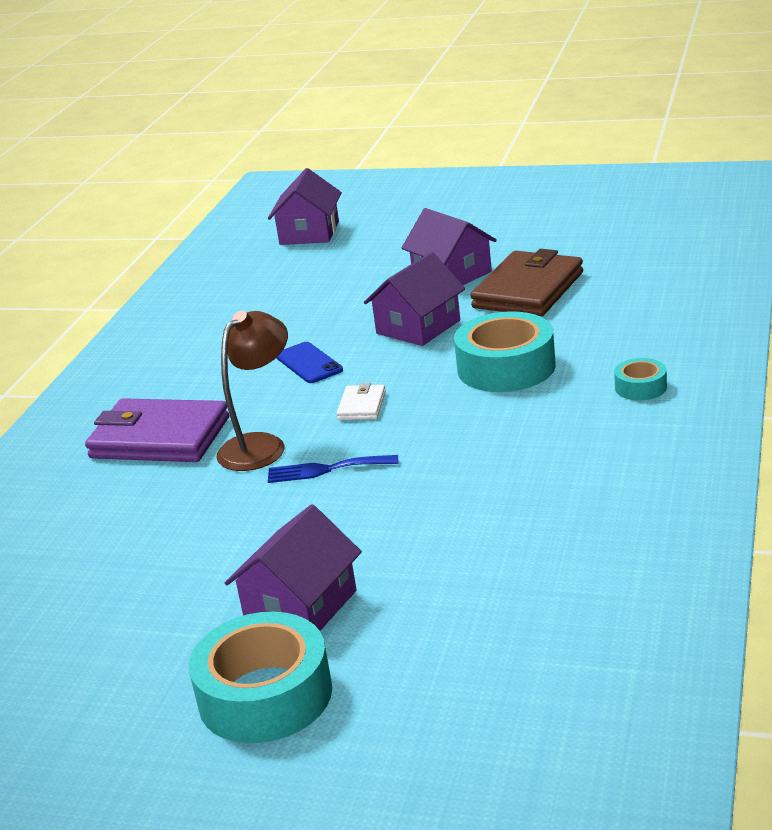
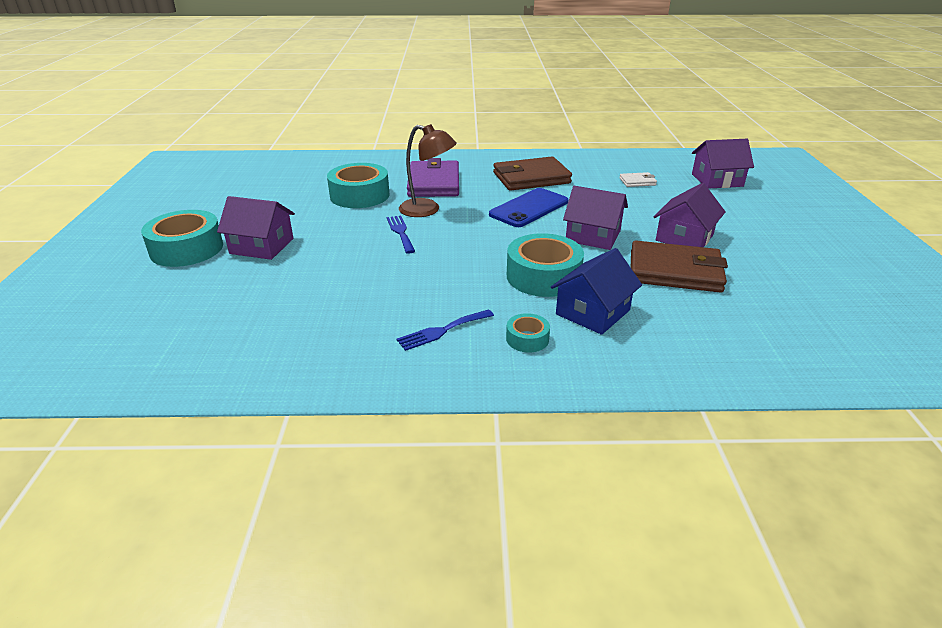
camera: 70 degrees right, 5 degrees up
(157, 511) = (359, 195): none -> turquoise tape
(205, 354) = (531, 178): none -> brown wallet
(309, 363) = (529, 208): blue phone -> blue phone, size x1.60
(362, 406) = (478, 232): white wallet -> white wallet (637, 182)
(597, 345) = (593, 312): none -> blue house
(609, 440) = (442, 331): none -> blue fork

